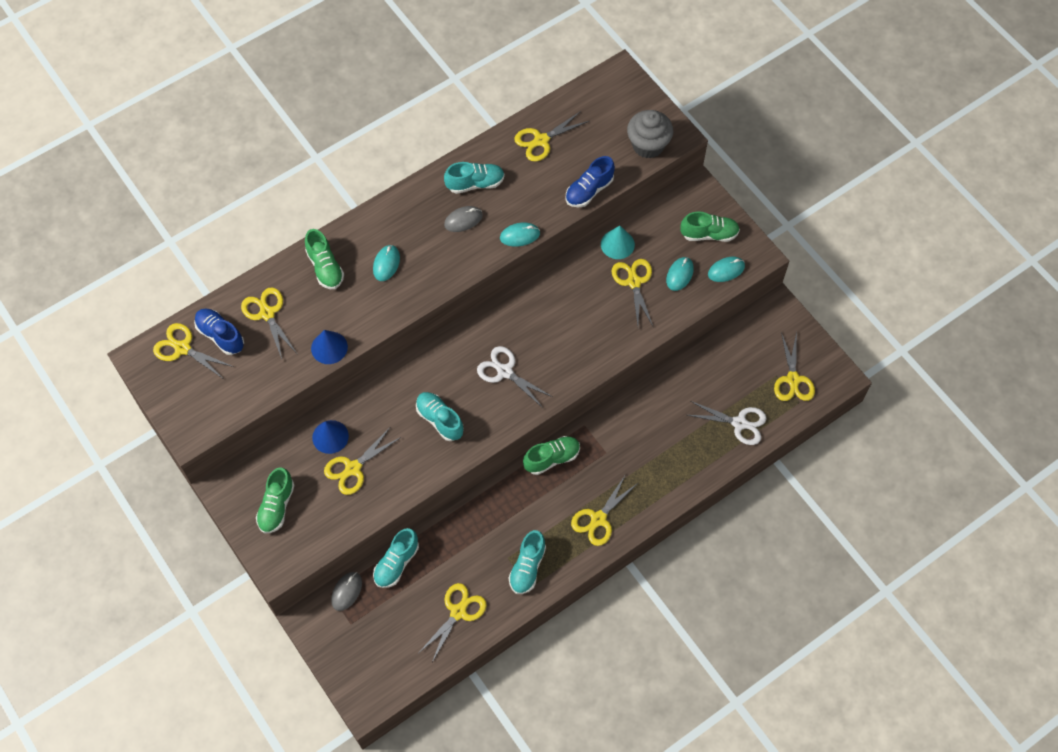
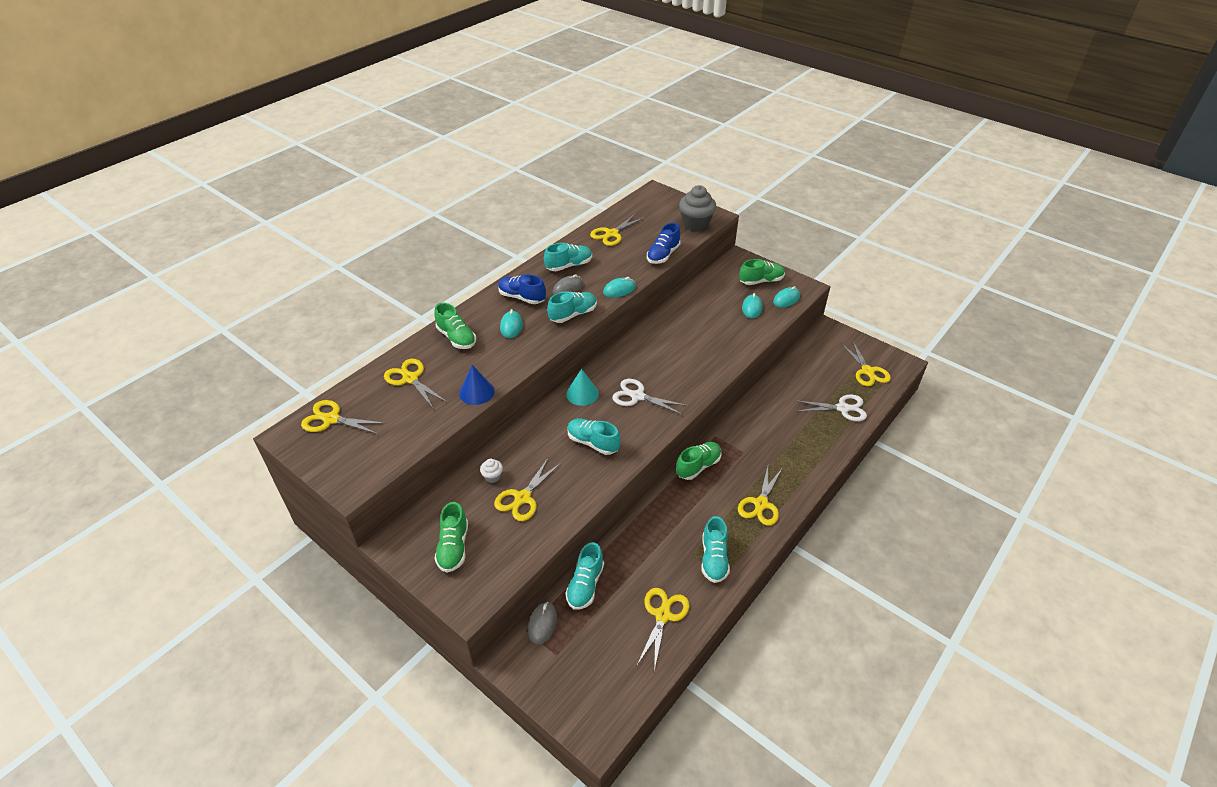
camera: 15 degrees left, 20 degrees down
(220, 335) = (368, 403): blue shoe -> blue shoe (522, 297)
(330, 436) = (492, 477): blue cone -> white cupcake
(457, 262) = (573, 314): none -> turquoise shoe
(617, 244) = (693, 299): turquoise cone -> turquoise cone (582, 394)
(634, 282) = (718, 319): yellow scissors -> none

